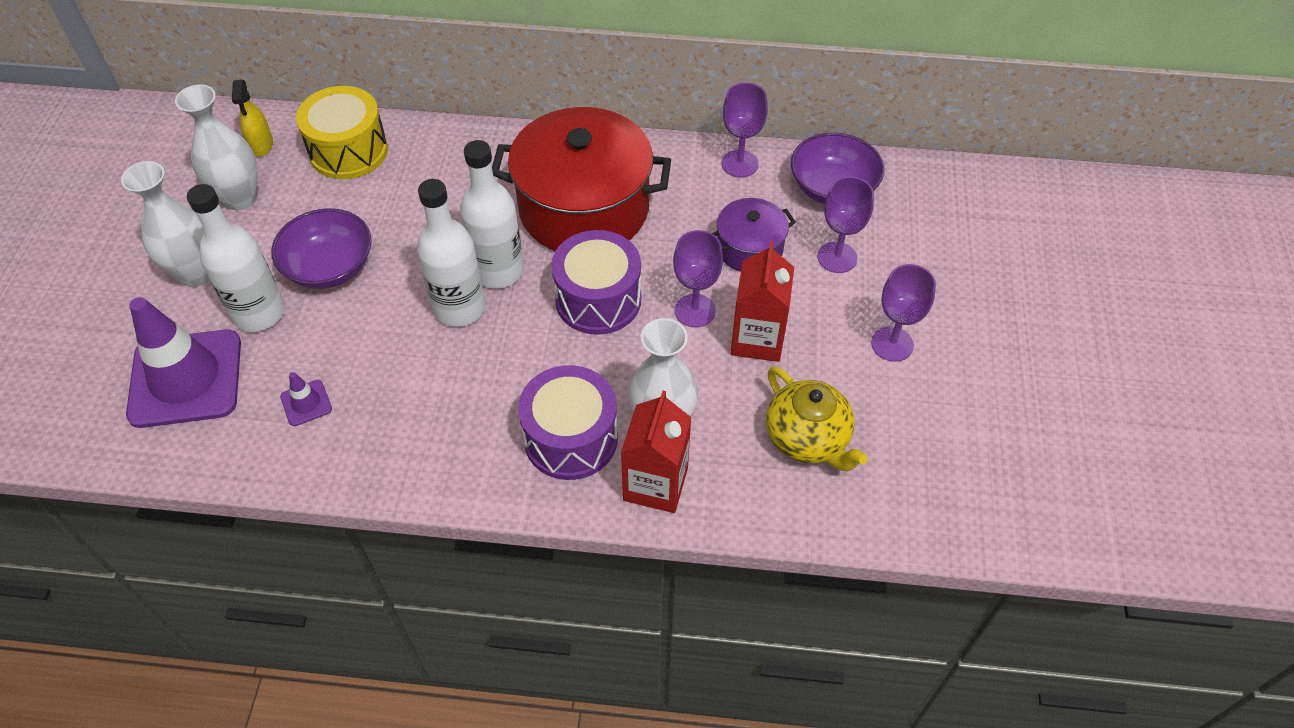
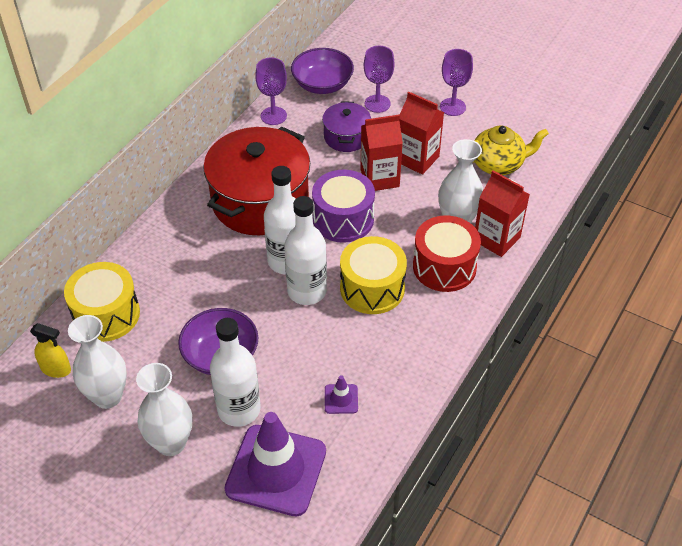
camera: 65 degrees left, 5 degrees down
(495, 372) = (372, 288): none -> yellow drum
(571, 438) = (444, 267): purple drum -> red drum
(695, 310) = (379, 178): purple goblet -> red carton

